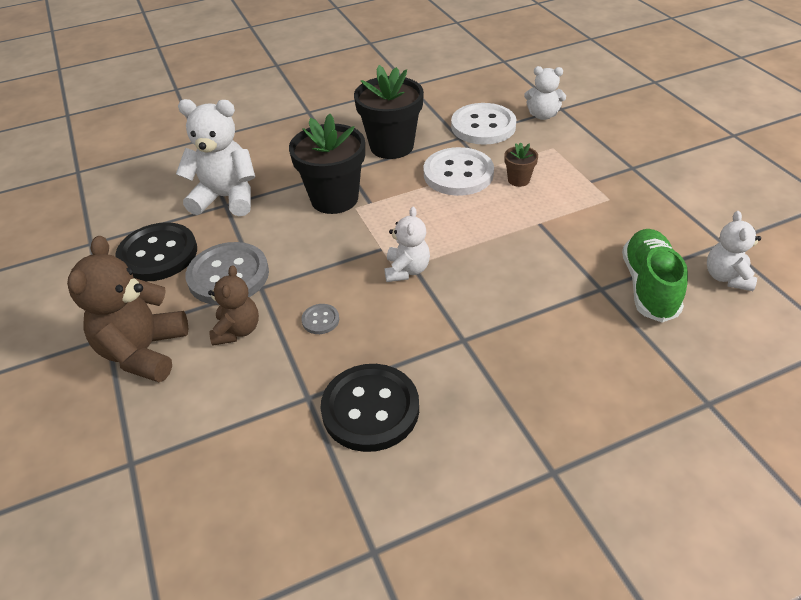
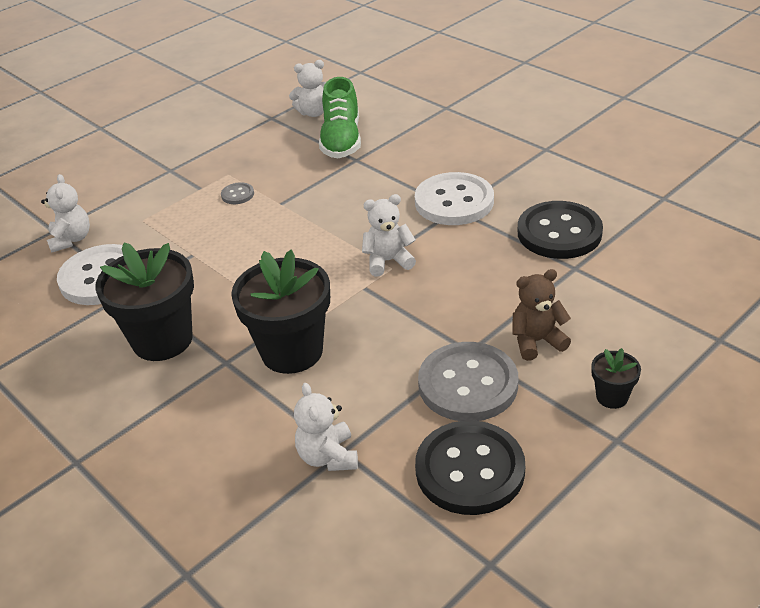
camera: 110 degrees left, 5 degrees down
(144, 352) = (612, 397): brown teddy bear -> black flower pot
(226, 198) = (328, 457): white teddy bear -> white teddy bear, size x0.59
(320, 320) = (486, 292): grey button -> grey button (237, 195)
(458, 174) = (211, 271): white button -> white button (454, 202)
(518, 180) = (211, 229): brown flower pot -> none
(649, 286) = (341, 140): green shoe -> green shoe turned 75 degrees counterclockwise

